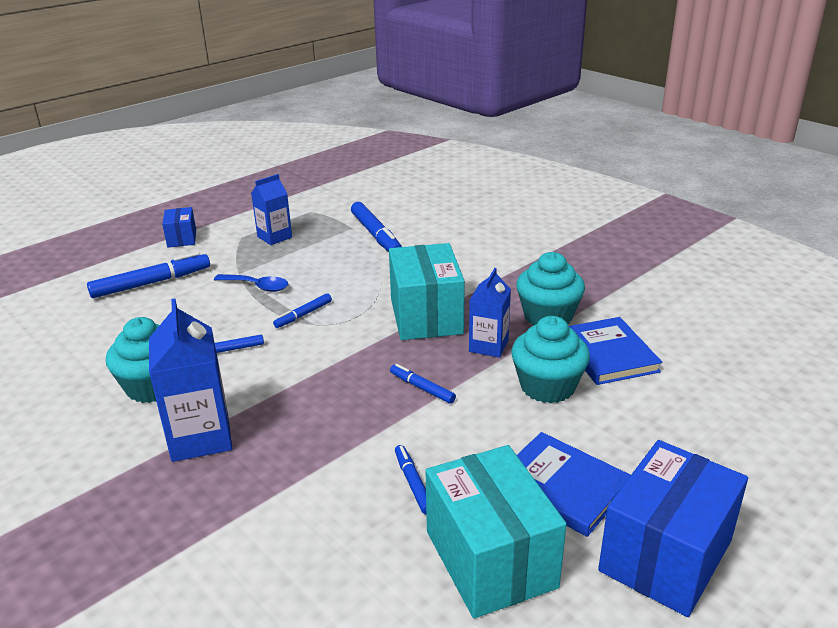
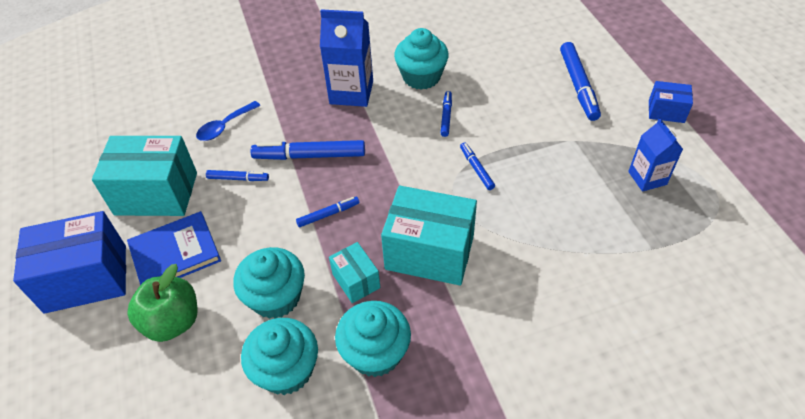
camera: 115 degrees right, 20 degrees up
(257, 286) = (542, 148): blue spoon -> blue spoon (225, 126)
(376, 235) = (624, 265): blue marker -> blue marker (309, 156)
(488, 346) = (356, 281): blue carton -> turquoise box
(607, 354) = (286, 370): blue book -> turquoise cupcake
(638, 445) = (172, 321): none -> green apple
(665, 555) = (86, 278): blue box -> blue box turned 75 degrees counterclockwise

